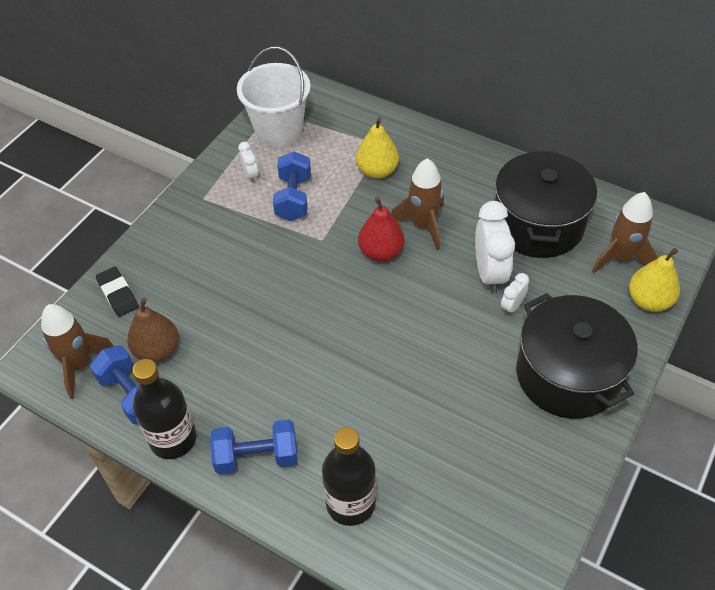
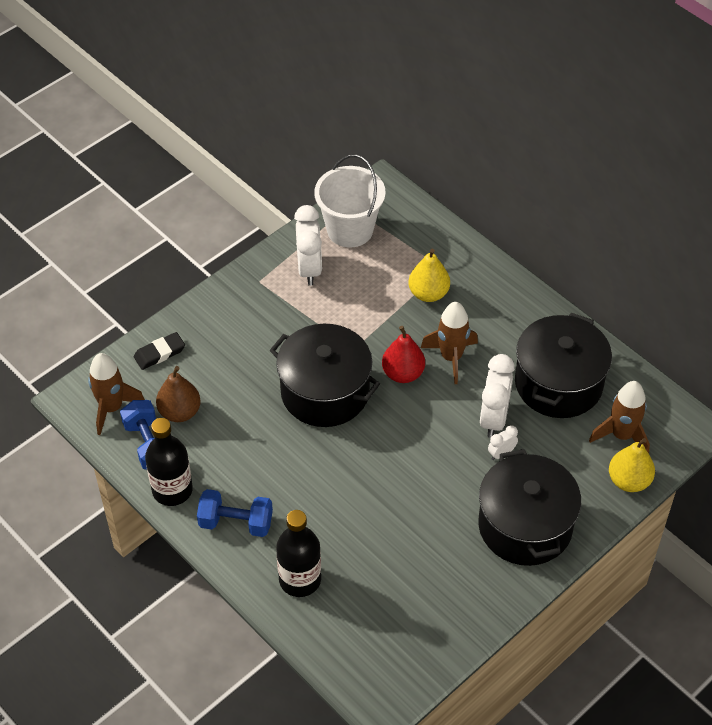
camera: 15 degrees right, 0 degrees up
(118, 294) = (159, 353): black eraser -> black eraser turned 75 degrees clockwise
(250, 175) = (309, 269): white clock -> white clock, size x2.01
(293, 198) = (341, 301): blue dumbbell -> none
(307, 290) = (325, 392): none -> black pot

